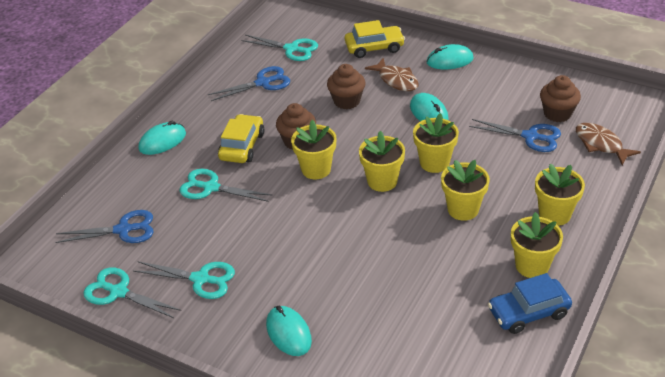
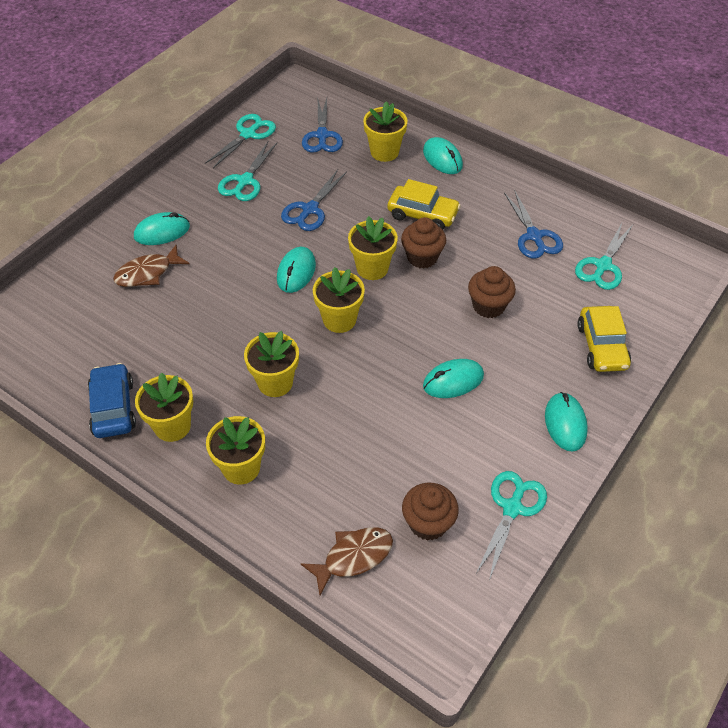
camera: 95 degrees right, 10 degrees up
(211, 187) = (364, 190): turquoise scissors -> turquoise scissors (512, 508)
(330, 217) = (296, 272): none -> turquoise mouse
(396, 80) = (525, 358): brown fish -> brown fish (147, 273)
(434, 163) = (359, 370): yellow flower pot -> yellow flower pot (384, 152)
(530, 136) = (386, 479): blue scissors -> blue scissors (310, 209)

